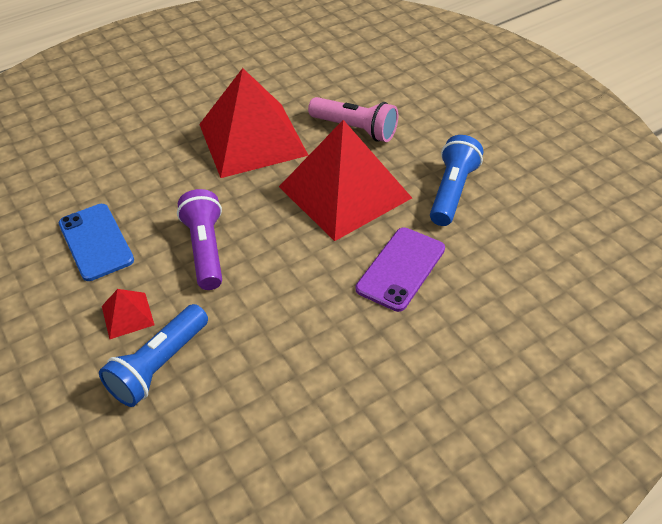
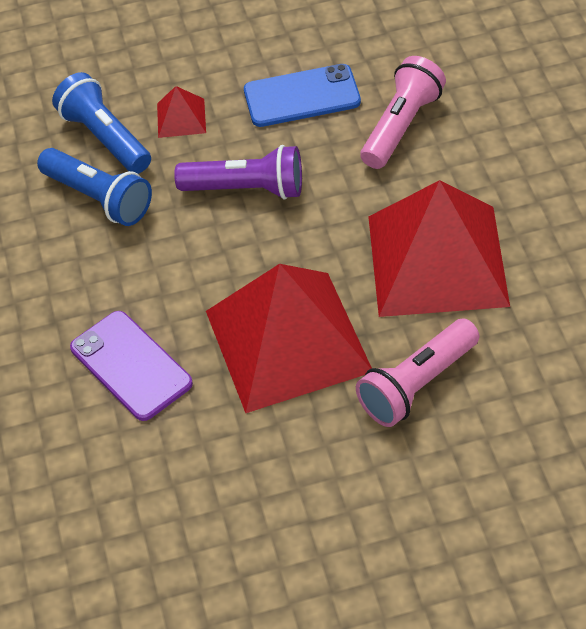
camera: 110 degrees right, 5 degrees up
(126, 179) = (401, 126): none -> pink flashlight
(452, 191) = (237, 464): blue flashlight -> blue flashlight (99, 198)

